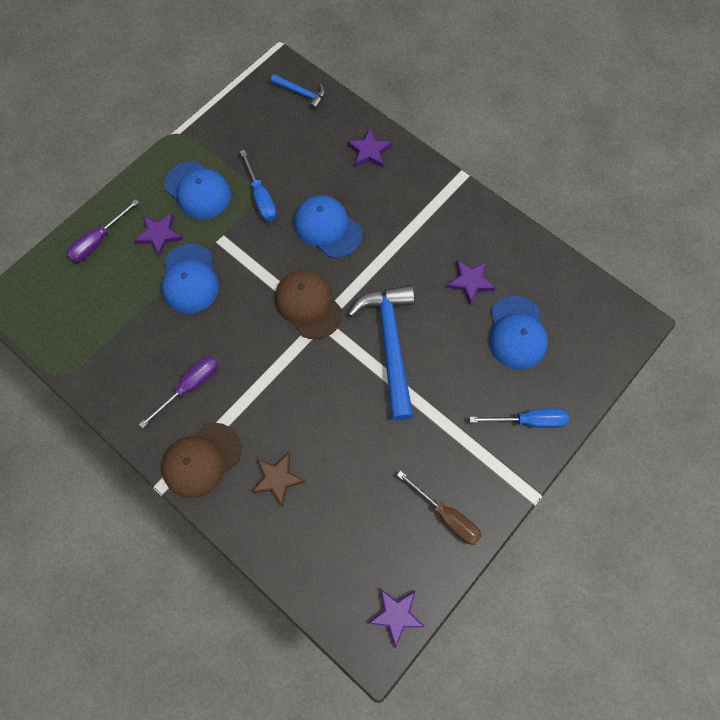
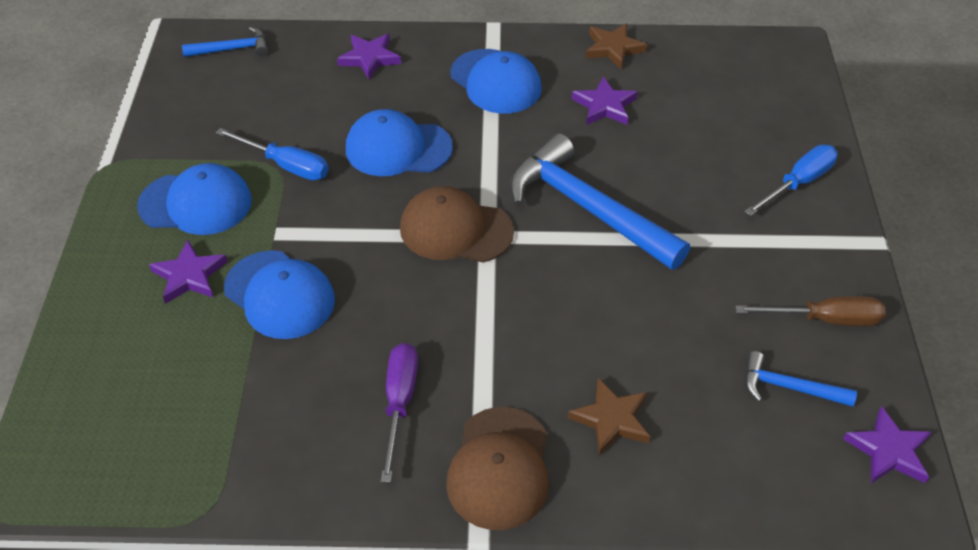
camera: 40 degrees left, 20 degrees down
(98, 241) = (106, 332): purple screwdriver -> none
(384, 537) = (789, 387): none -> blue hammer
(517, 333) = (699, 119): blue cap -> blue cap (496, 82)
(518, 243) = (613, 48): none -> brown star

